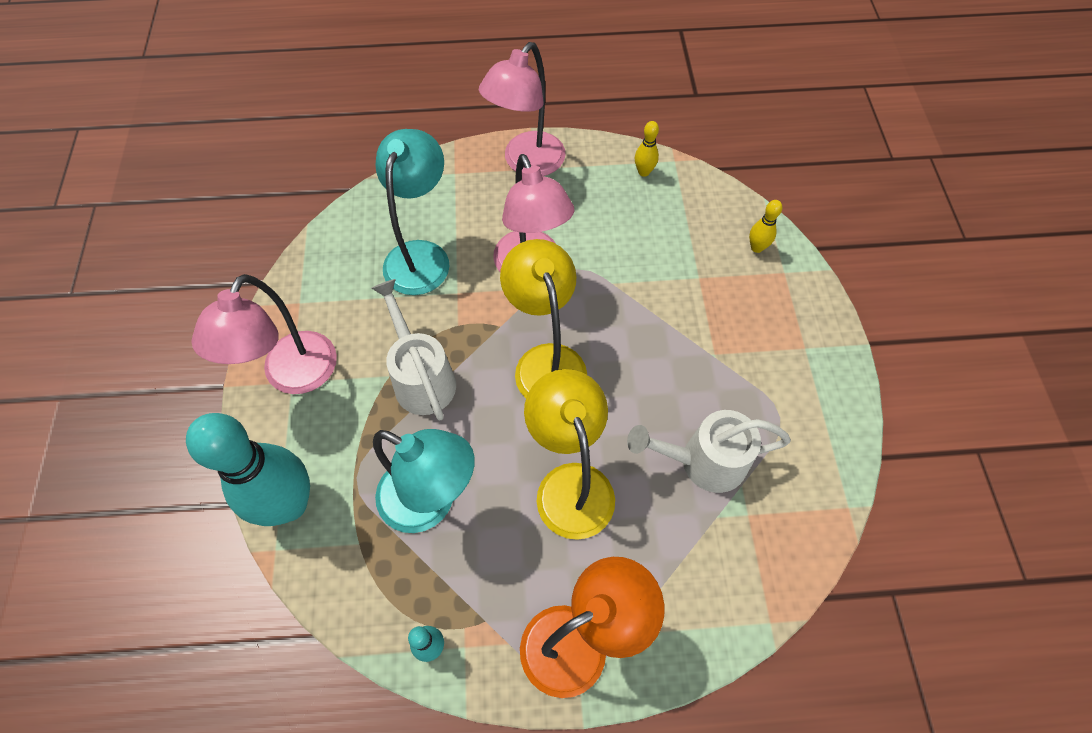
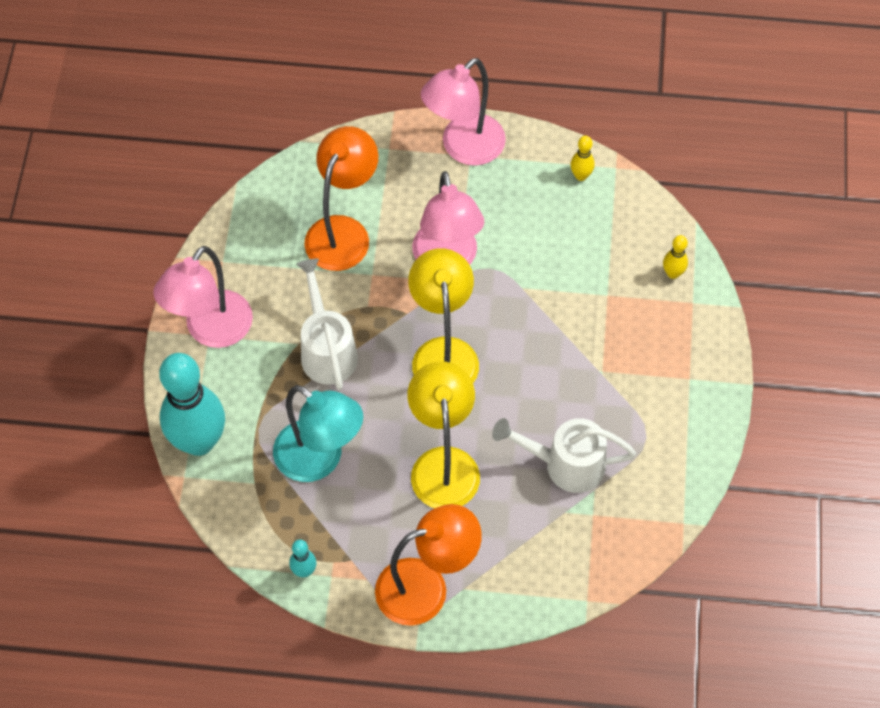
camera: 10 degrees right, 0 degrees up
(421, 255) = (343, 231): turquoise lamp -> orange lamp

